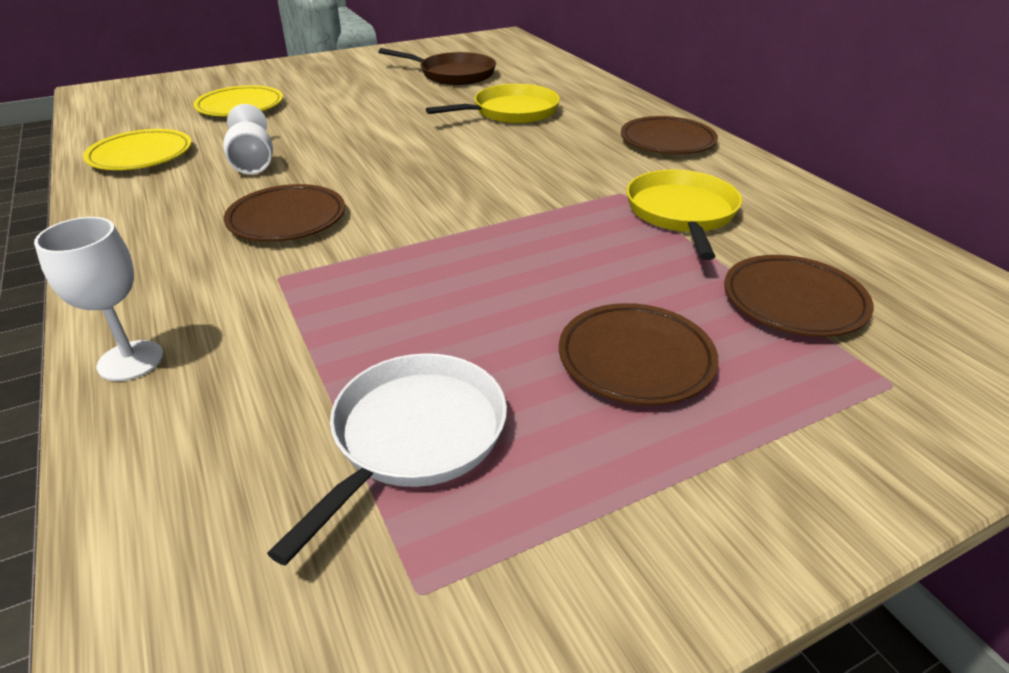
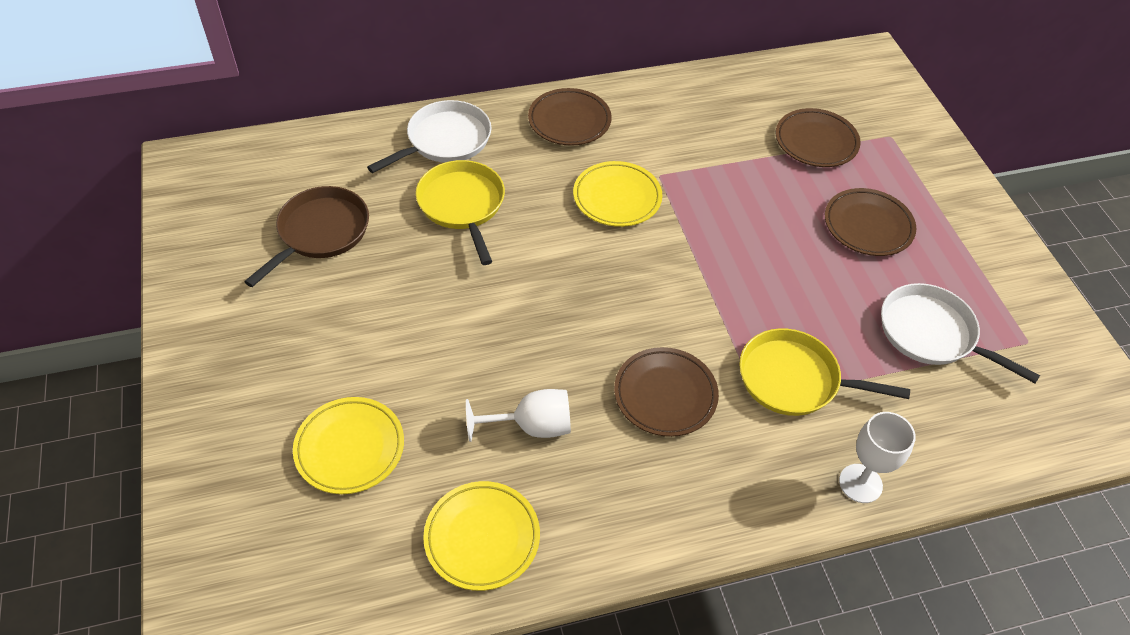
camera: 80 degrees left, 15 degrees up
(567, 173) = (617, 198): none -> yellow plate
(590, 97) = (445, 140): none -> white pan
(681, 213) = (699, 153): yellow pan -> yellow pan (794, 379)

